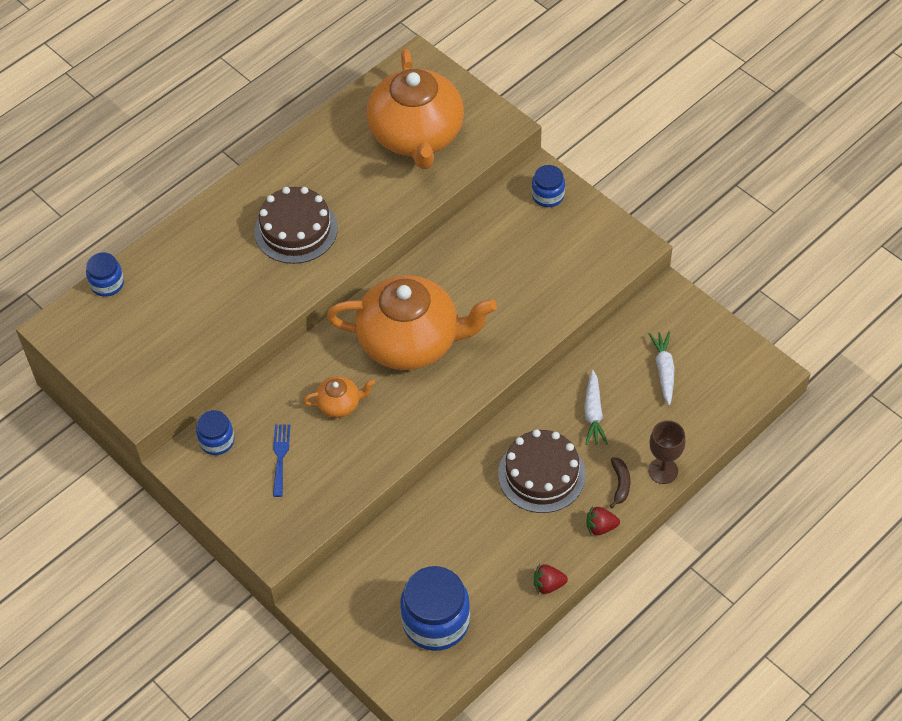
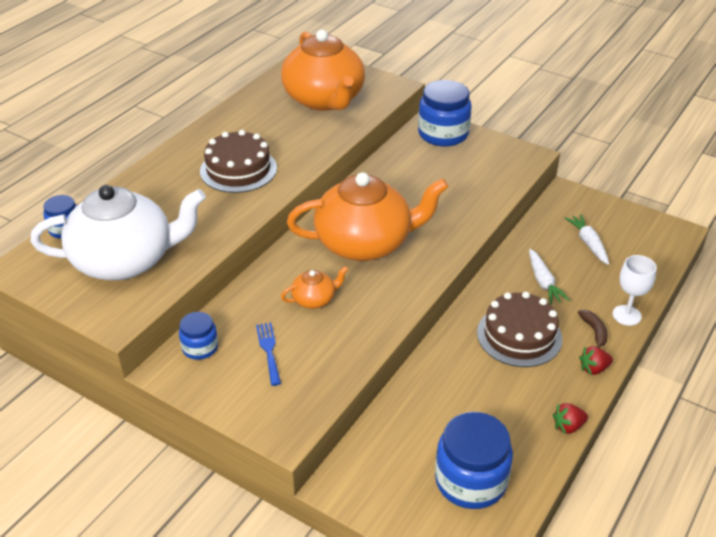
camera: 15 degrees left, 15 degrees down
(159, 335) = (125, 260): none -> white teapot
(548, 195) = (443, 134): blue jar -> blue jar, size x1.82
(663, 471) = (626, 315): brown goblet -> white goblet

